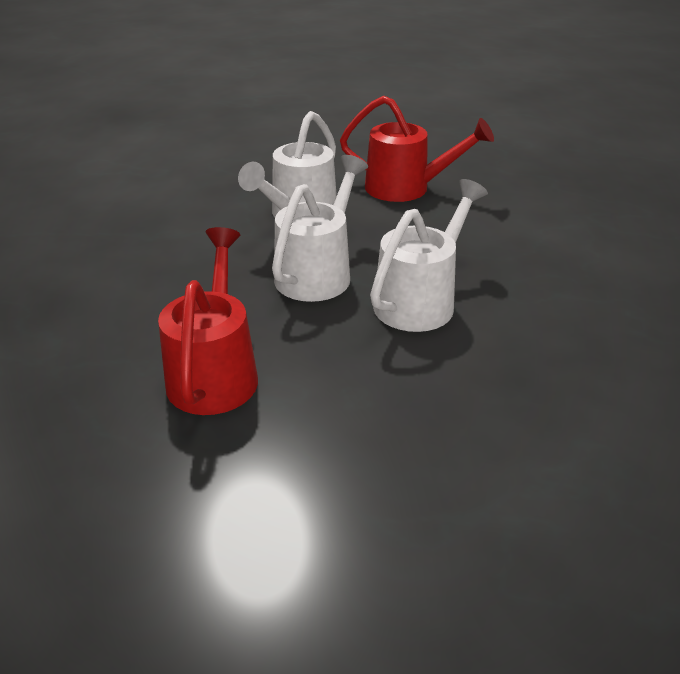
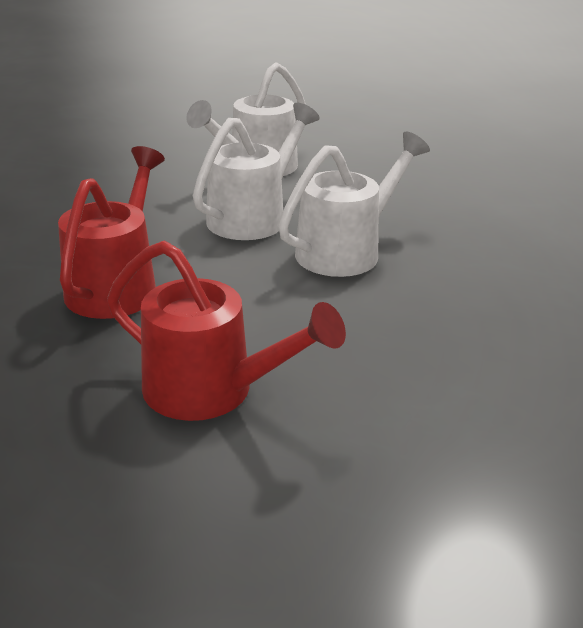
camera: 10 degrees right, 5 degrees down
(407, 188) = (377, 156): red watering can -> red watering can (213, 392)

